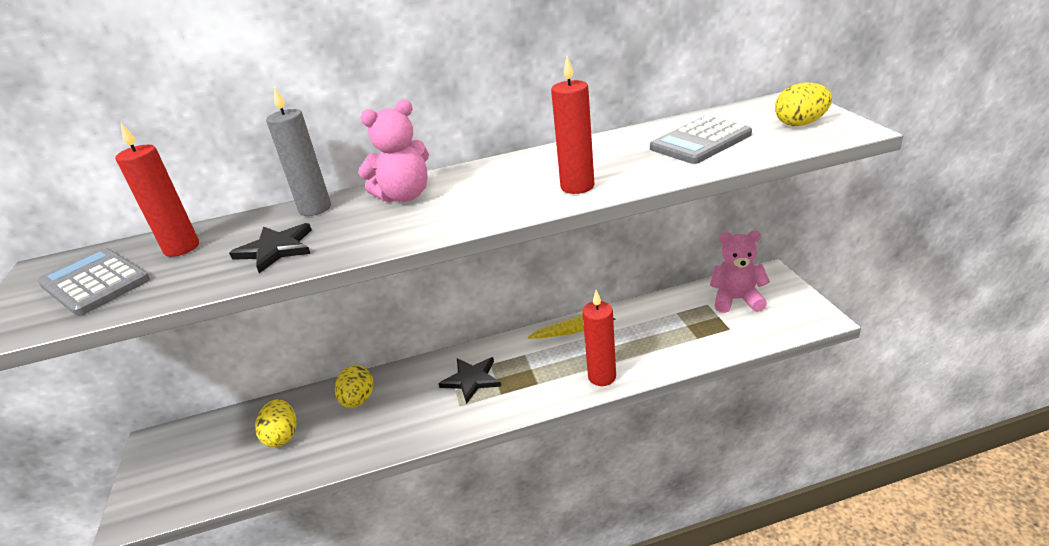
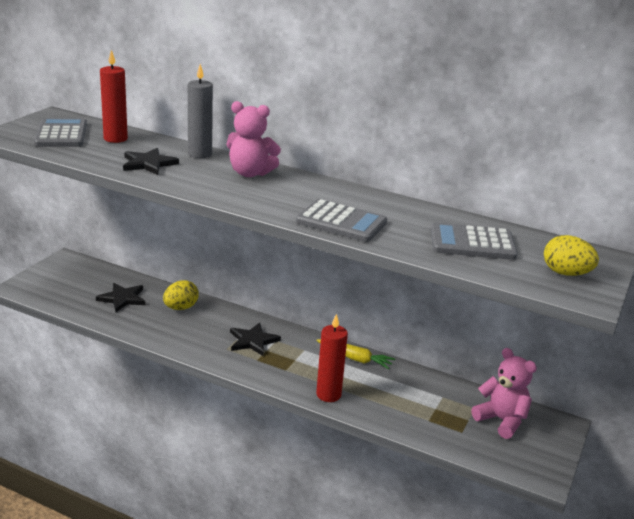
camera: 35 degrees right, 5 degrees down
(282, 436) = (122, 298): yellow egg -> black star
(577, 186) = (341, 222): red candle -> grey calculator

